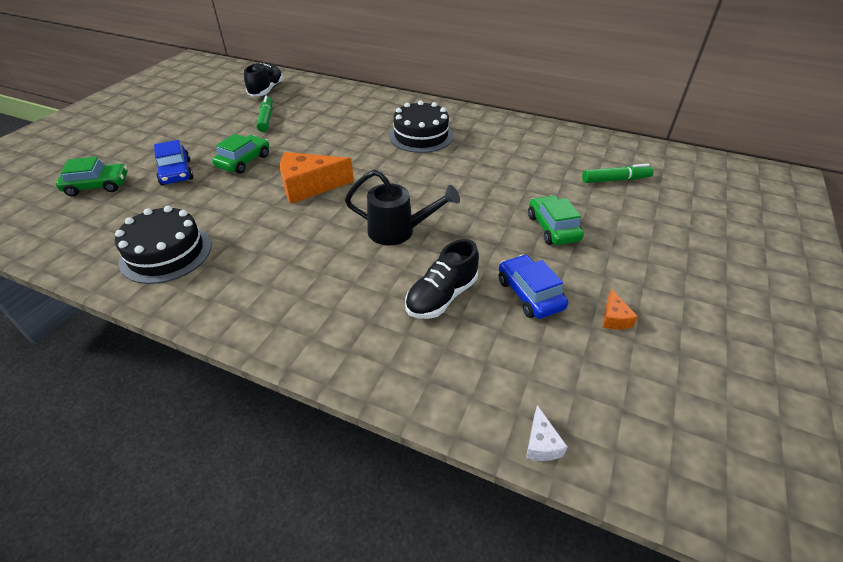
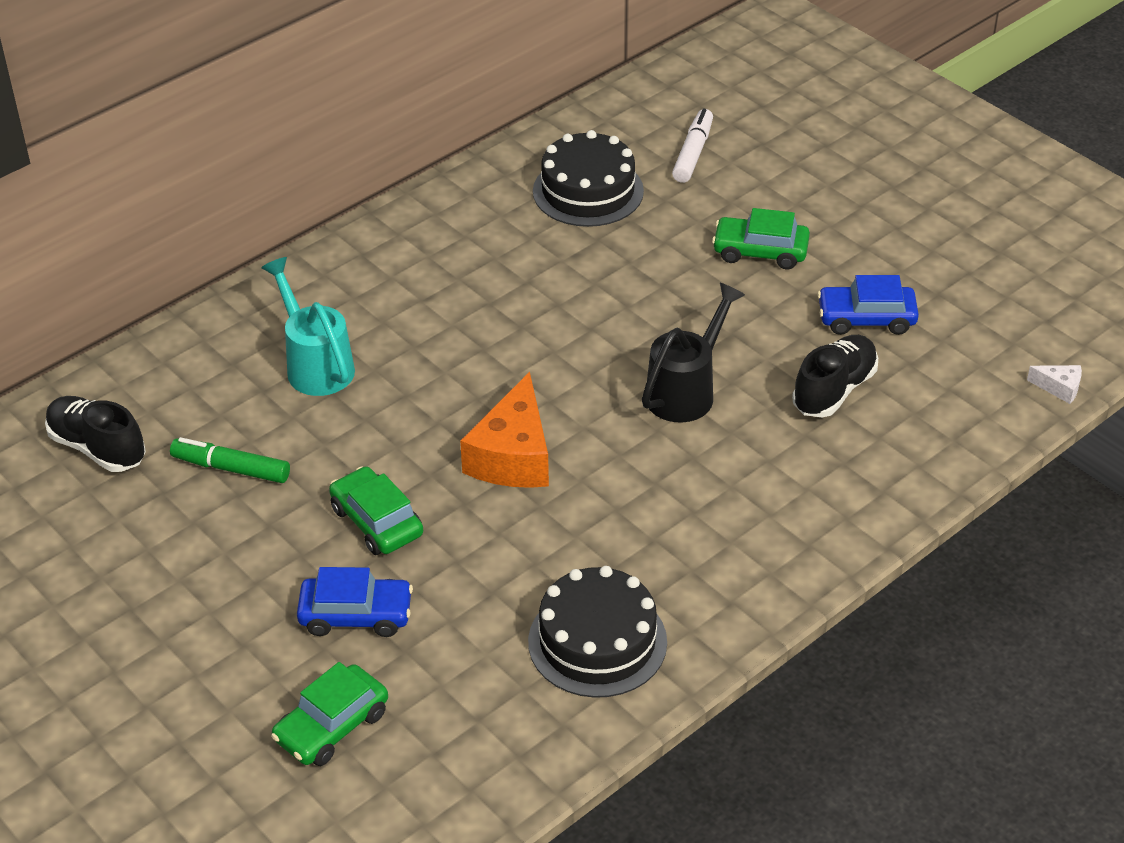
camera: 65 degrees left, 0 degrees up
(97, 186) = (332, 726): green car -> green car turned 150 degrees counterclockwise
(346, 119) = (315, 365): none -> turquoise watering can
(421, 136) = (442, 293): black cake -> black cake (588, 191)
(441, 297) = (834, 390): black shoe -> black shoe turned 120 degrees counterclockwise
(614, 318) = (933, 272): orange cheese -> none
(615, 180) = (693, 153): green marker -> white marker

